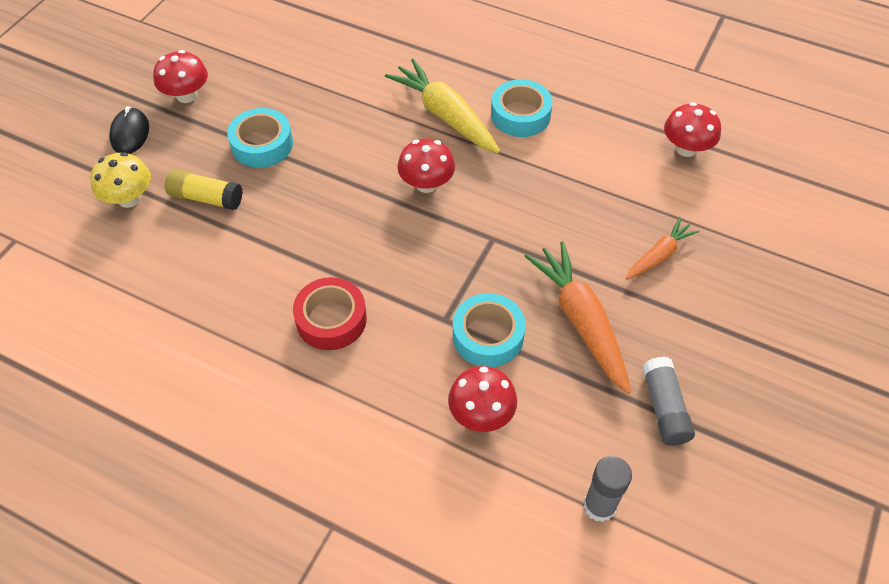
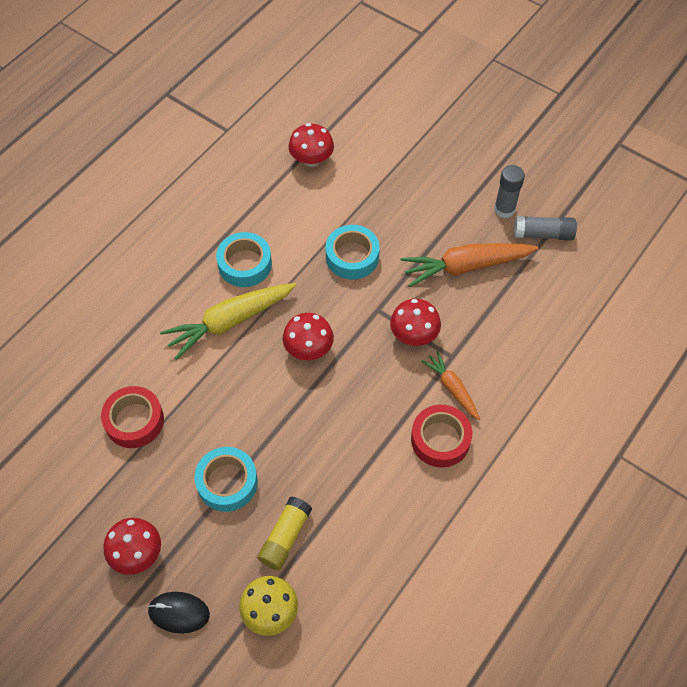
camera: 80 degrees left, 5 degrees up
(320, 68) = (134, 421): none -> red tape
(481, 414) = (537, 345): red mushroom -> red mushroom (414, 335)
(488, 336) = (471, 329): turquoise tape -> turquoise tape (352, 257)
(599, 506) = (612, 288): grey glue stick -> grey glue stick (504, 209)
(659, 255) = (414, 204): orange carrot -> orange carrot (452, 388)

